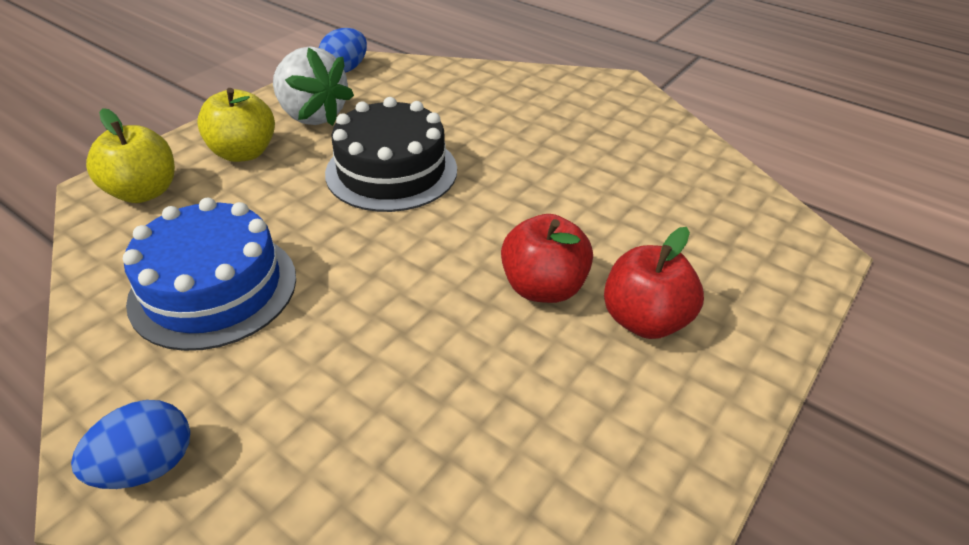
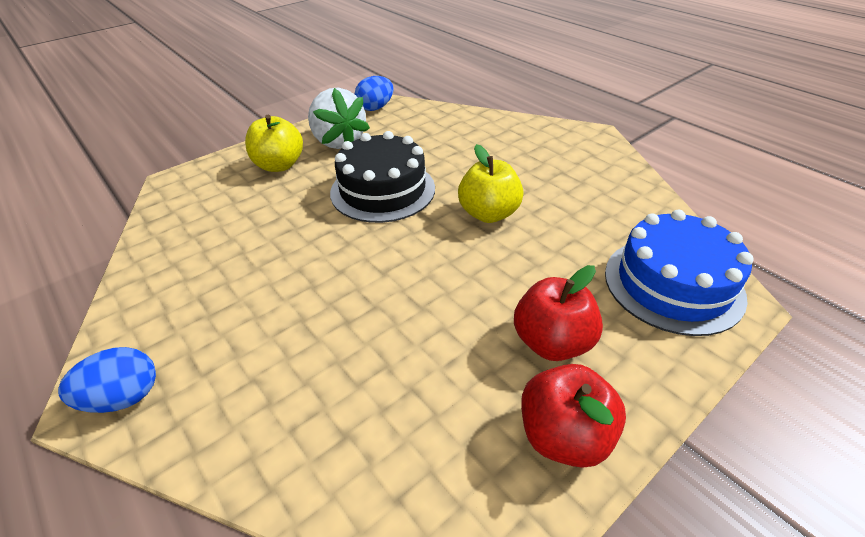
camera: 15 degrees right, 0 degrees up
(144, 192) = (200, 188): yellow apple -> yellow apple (488, 214)
(214, 288) = (220, 266): blue cake -> blue cake (673, 284)
(543, 287) = (472, 300): red apple -> red apple (564, 436)

